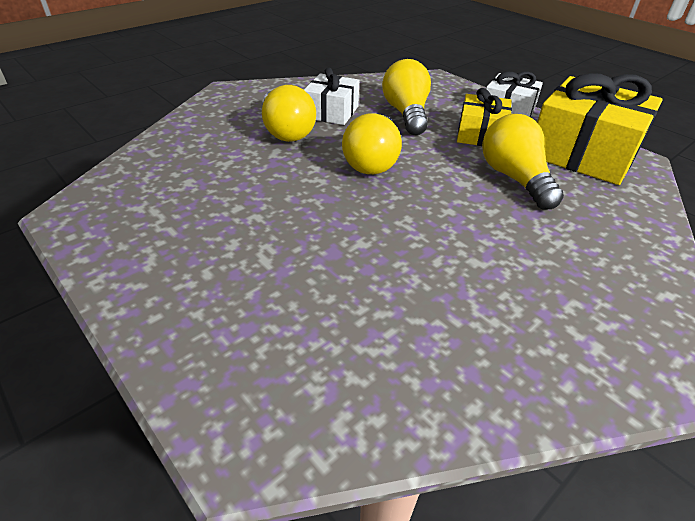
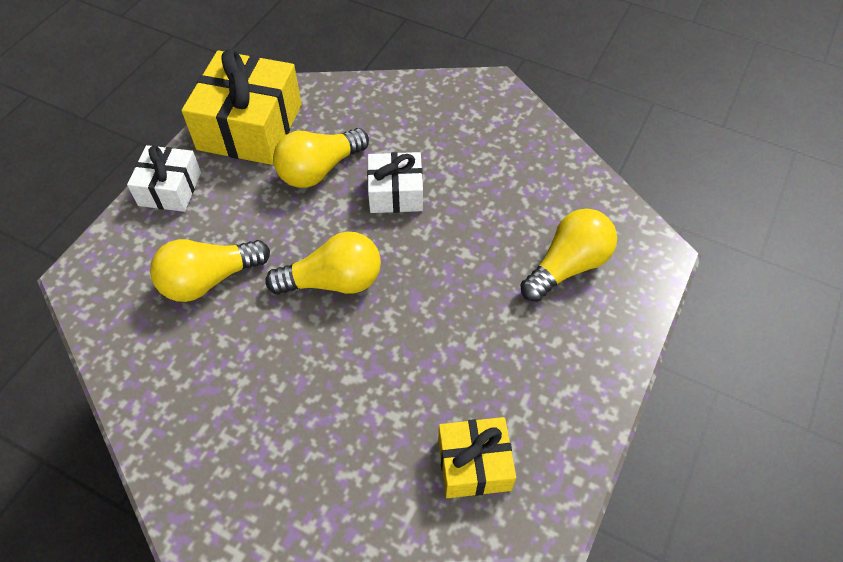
camera: 110 degrees left, 15 degrees up
(286, 131) = (299, 388): yellow light bulb -> yellow light bulb (567, 266)
(331, 112) = (230, 359): white gift -> white gift (395, 193)
(481, 134) = (238, 204): yellow gift -> yellow gift (474, 464)

